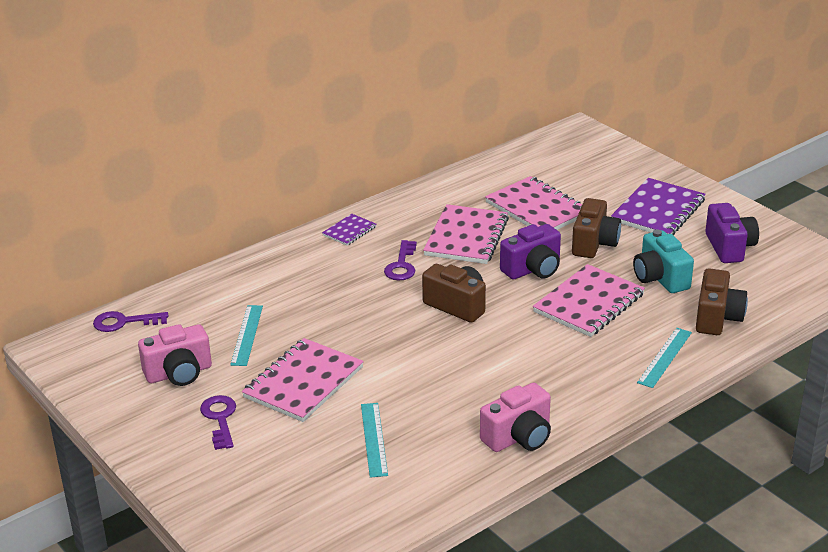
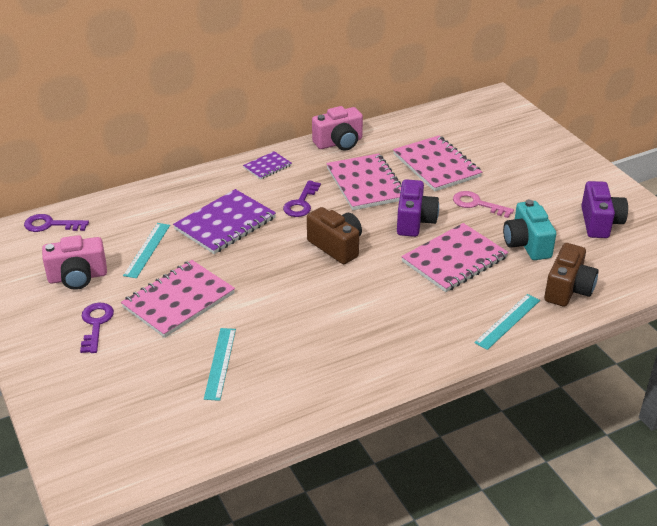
camera: 10 degrees right, 5 degrees up
(466, 237) = (366, 184): pink notebook -> pink notebook turned 45 degrees counterclockwise
(519, 437) = (349, 380): pink camera -> pink camera (339, 143)
(533, 269) = (414, 221): purple camera -> purple camera turned 60 degrees counterclockwise
(594, 244) = (477, 204): brown camera -> pink key
(658, 210) = (544, 180): purple notebook -> purple notebook (225, 224)

